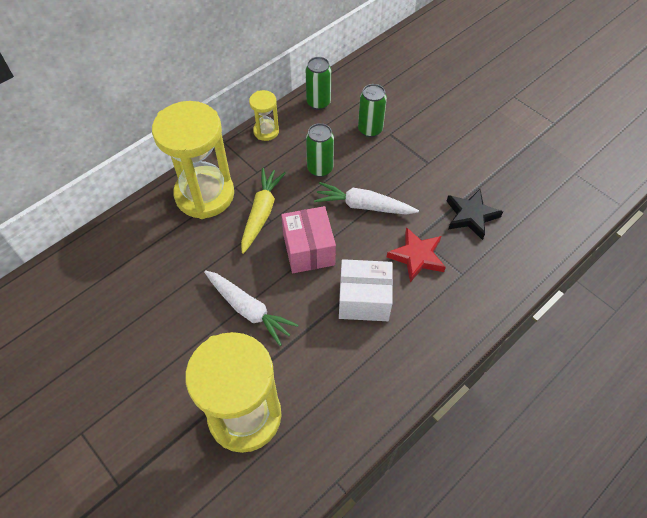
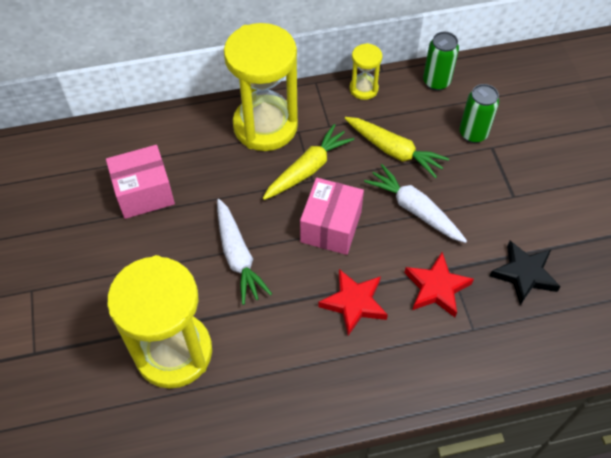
camera: 30 degrees right, 0 degrees up
(133, 297) = (144, 193): none -> pink box
(320, 169) = (394, 151): green can -> yellow carrot
(364, 299) = (354, 303): white box -> red star

